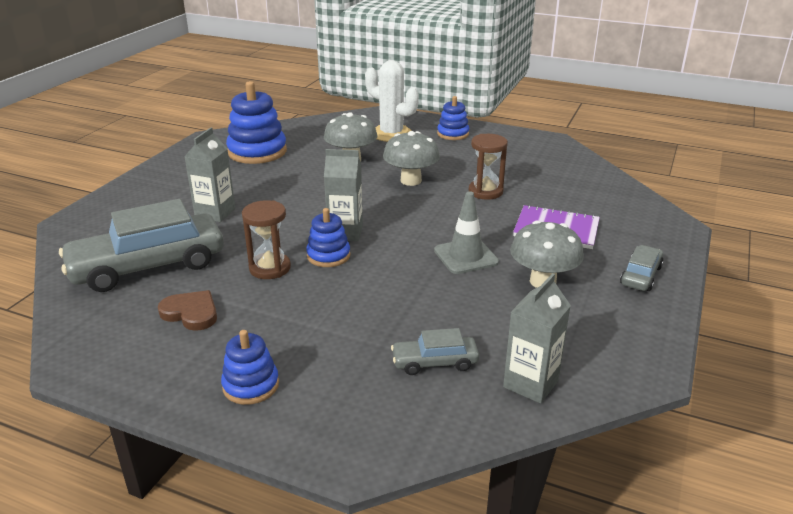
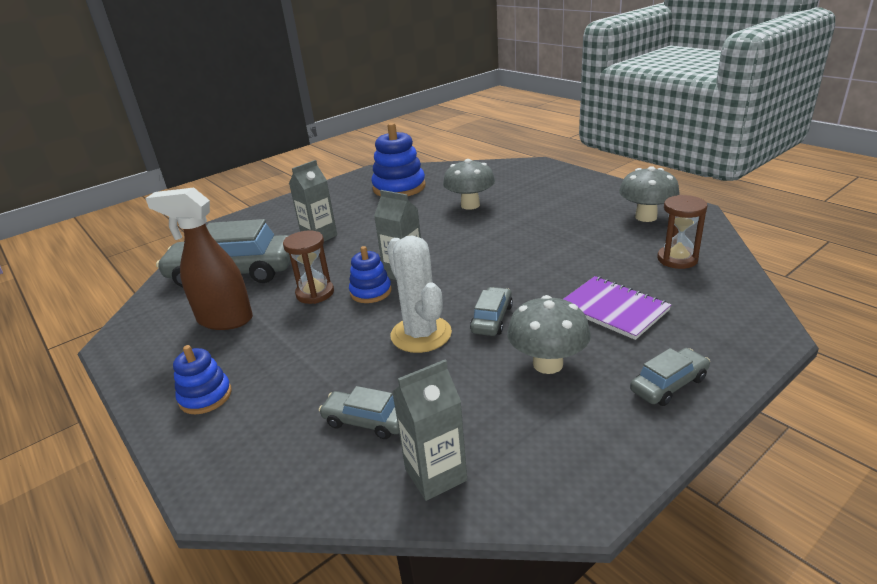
camera: 30 degrees right, 0 degrees up
(191, 313) = (224, 320): brown heart -> brown spray bottle
(391, 134) = (529, 185): white cactus -> white cactus (421, 334)
(411, 181) = (507, 232): grey mushroom -> grey mushroom (646, 217)
(453, 134) = (589, 191): blue stacking toy -> none
(466, 256) = (492, 319): grey traffic cone -> grey car
(485, 192) = (571, 255): brown hourglass -> brown hourglass (677, 259)

